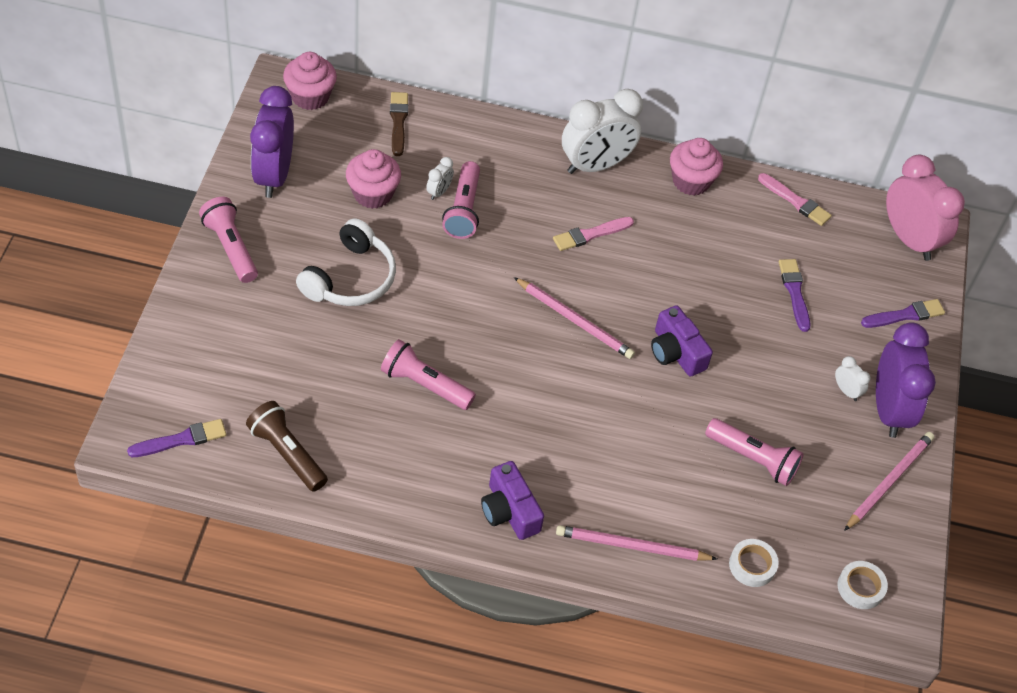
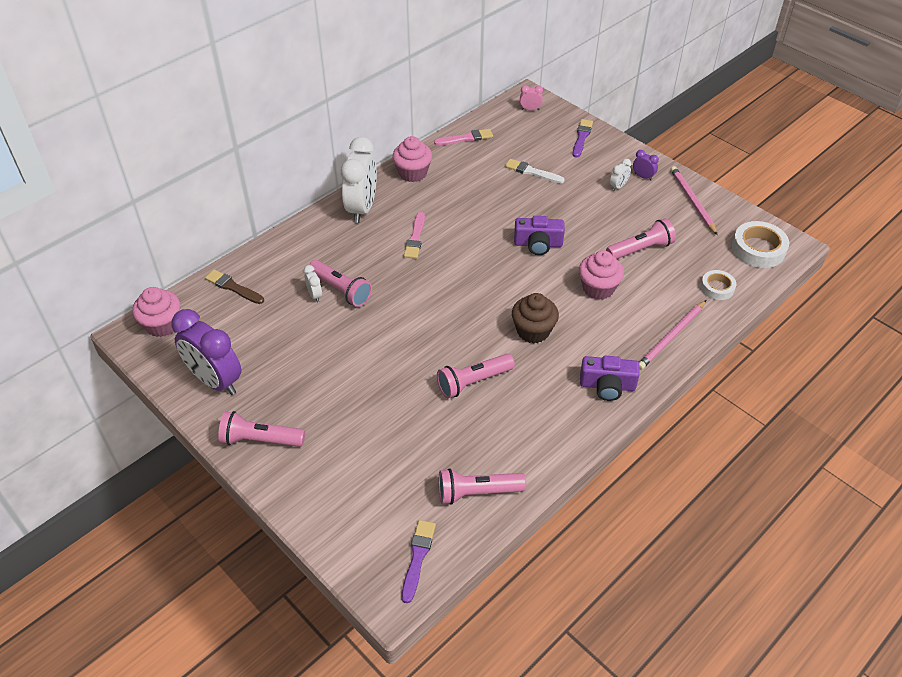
camera: 50 degrees left, 5 degrees down
(287, 454) = (477, 492): brown flashlight -> pink flashlight
(350, 278) = (349, 380): white headphones -> none
(372, 194) = (284, 332): pink cupcake -> pink cupcake (598, 288)
(537, 407) = (533, 331): none -> brown cupcake
(575, 320) = (478, 279): pink pencil -> none
(794, 292) = (532, 172): purple brush -> white brush
(846, 391) = (618, 186): white clock -> white clock turned 135 degrees clockwise
(860, 587) = (758, 249): white tape -> white tape, size x1.65
(888, 410) = (643, 177): purple clock -> purple clock, size x0.42
(909, 239) = (530, 109): pink clock -> pink clock, size x0.42

